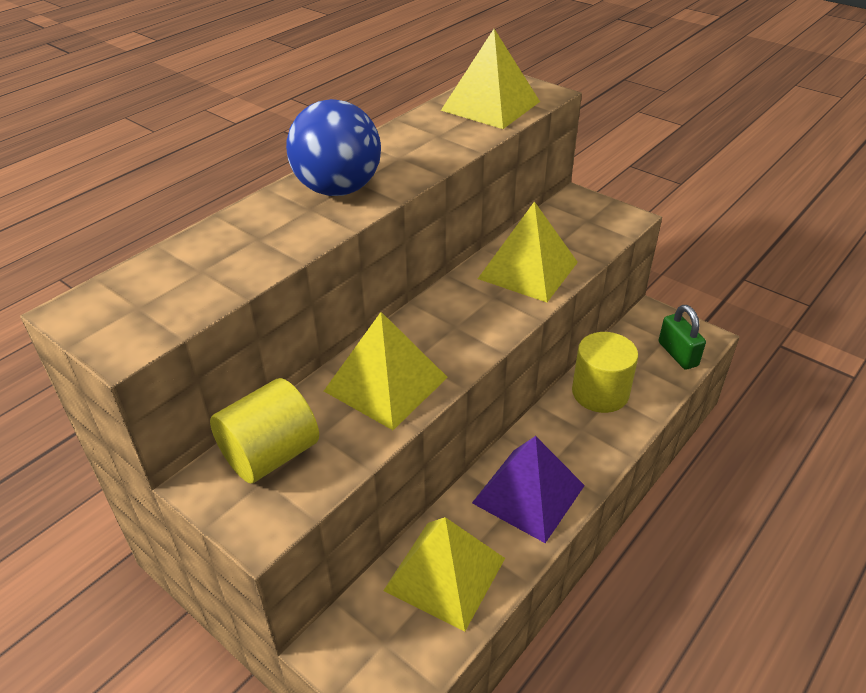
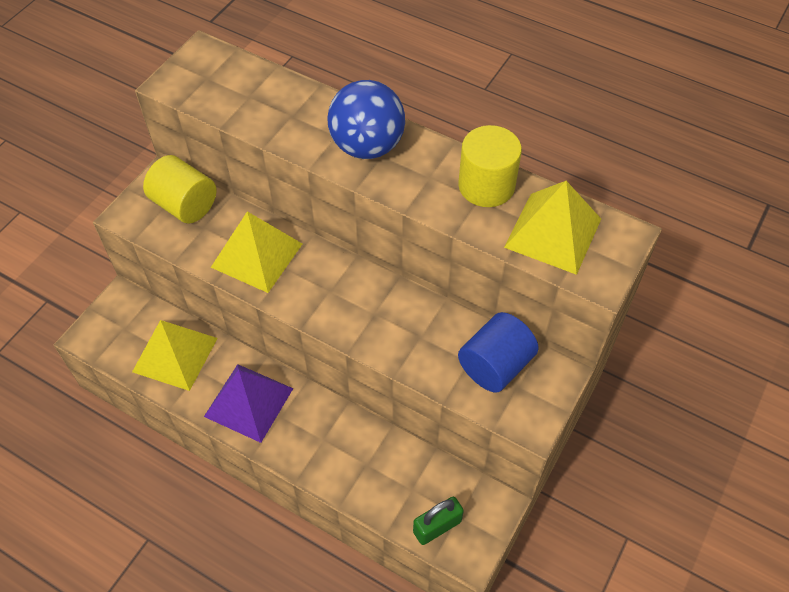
camera: 80 degrees right, 15 degrees up
(528, 270) = (418, 337): yellow pyramid -> none
(565, 229) = (495, 365): none -> blue cylinder
(600, 393) = (370, 453): yellow cylinder -> yellow cylinder (486, 186)

